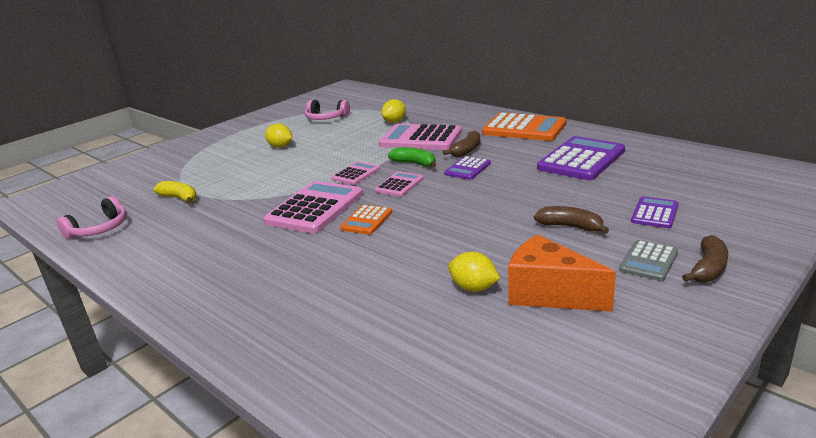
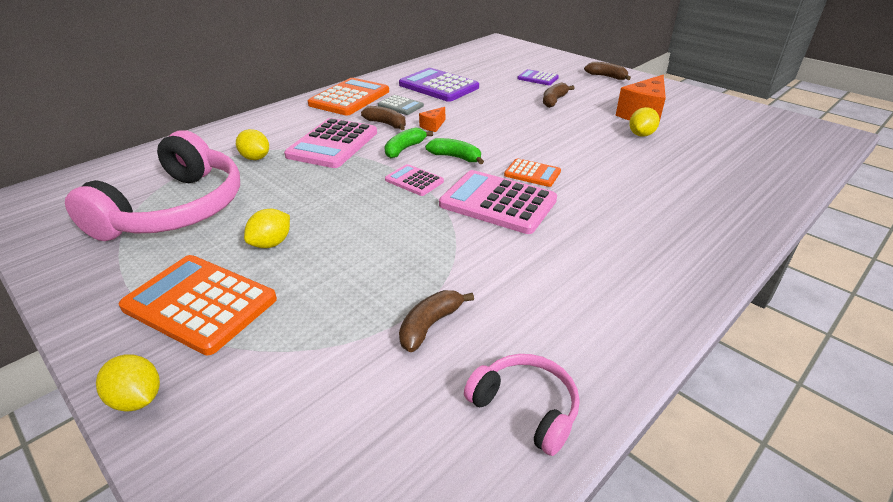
camera: 90 degrees left, 10 degrees up
(170, 147) = (137, 399): none -> yellow lemon
(180, 198) = (430, 325): yellow banana -> brown banana
(230, 143) = (200, 303): none -> orange calculator
(326, 118) = (175, 209): pink headphones -> pink headphones, size x2.09
(399, 185) = (455, 157): pink calculator -> green banana
(467, 169) = (433, 126): purple calculator -> orange cheese
(648, 261) = (599, 87): grey calculator -> grey calculator (400, 106)

